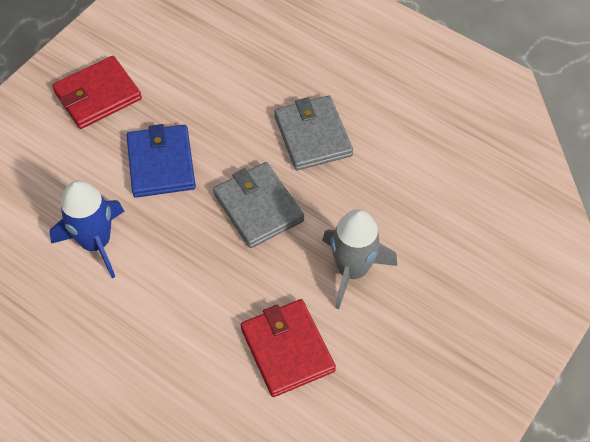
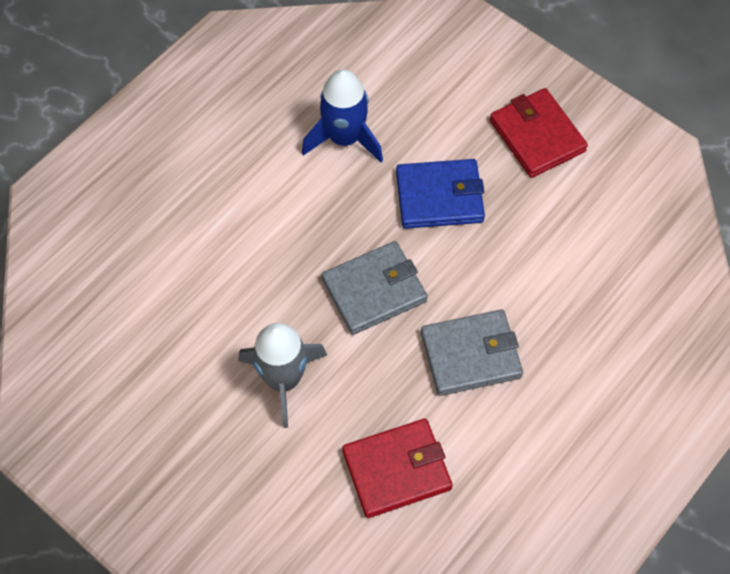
camera: 95 degrees right, 5 degrees up
(287, 349) = (199, 307): red wallet -> red wallet (396, 470)

